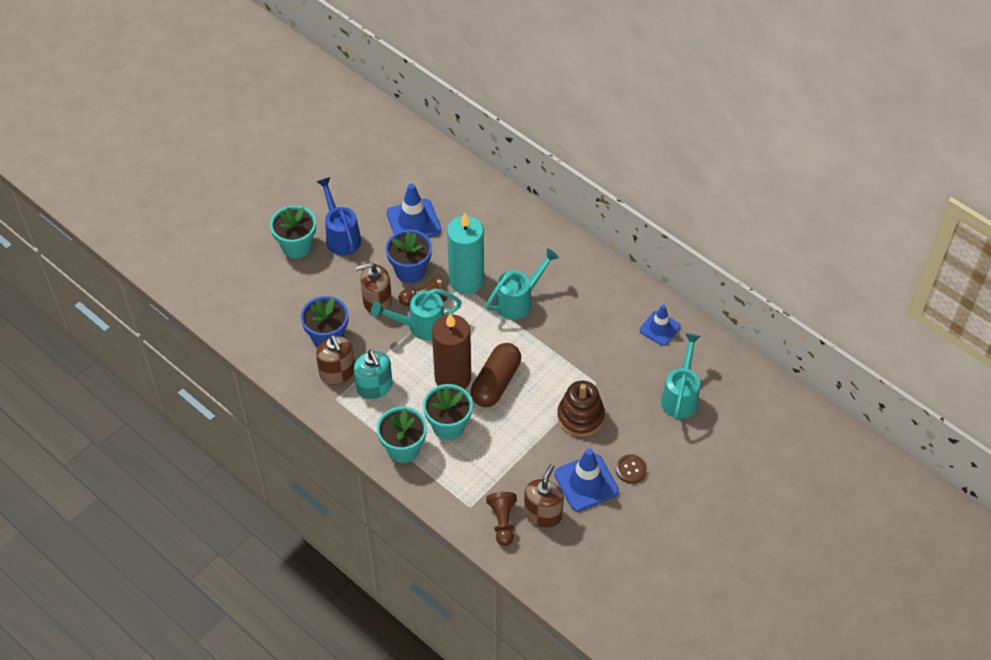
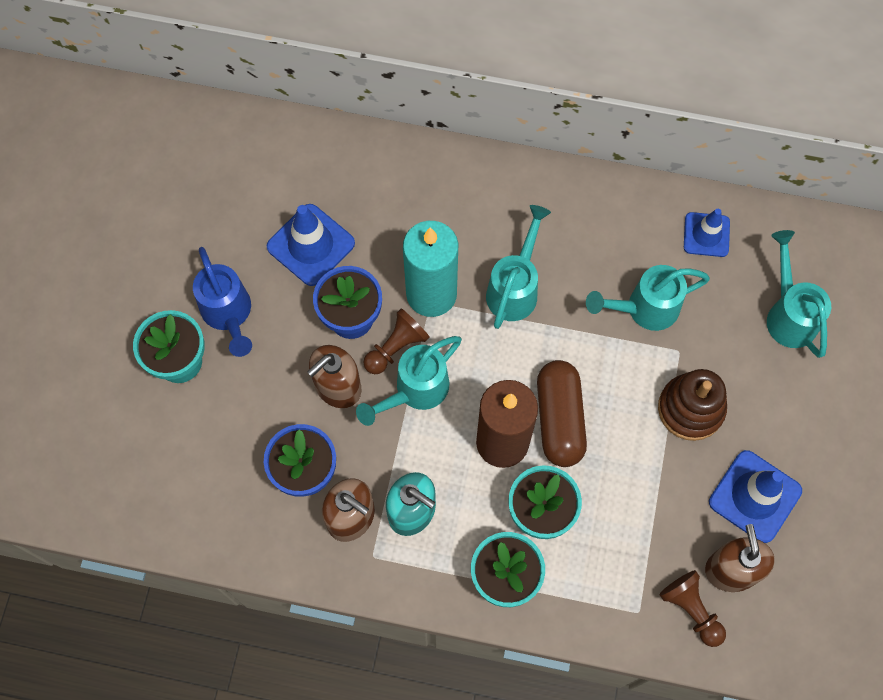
camera: 30 degrees left, 15 degrees up
(341, 236) = (229, 315): blue watering can -> blue watering can turned 150 degrees counterclockwise
(590, 350) = (644, 309): none -> turquoise watering can
(631, 469) = (794, 447): brown button -> none

